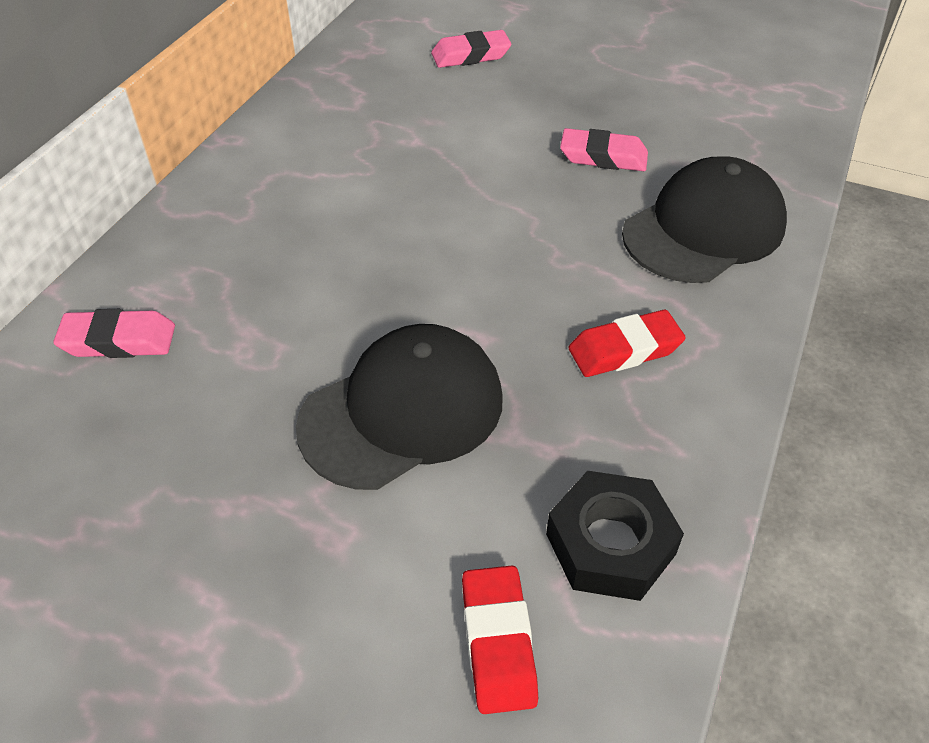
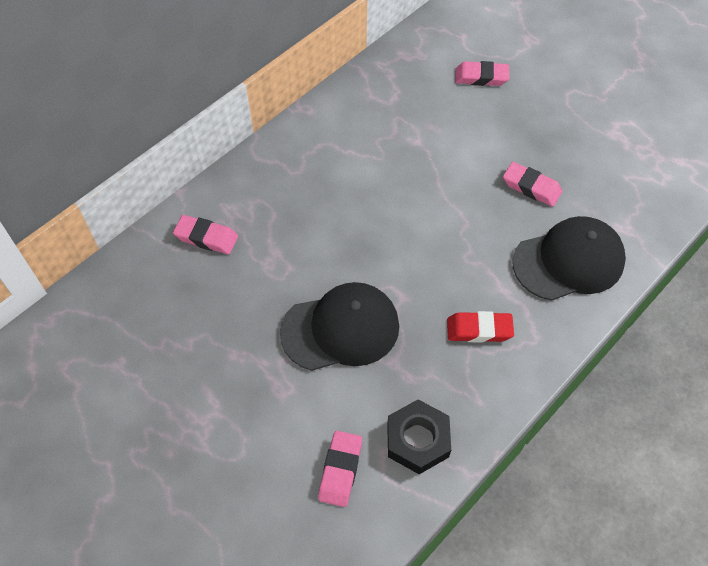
camera: 20 degrees right, 10 degrees up
(498, 642) = (340, 470): red eraser -> pink eraser

